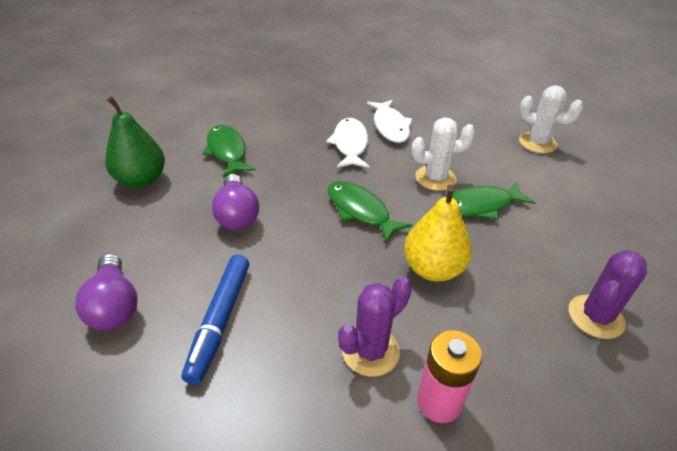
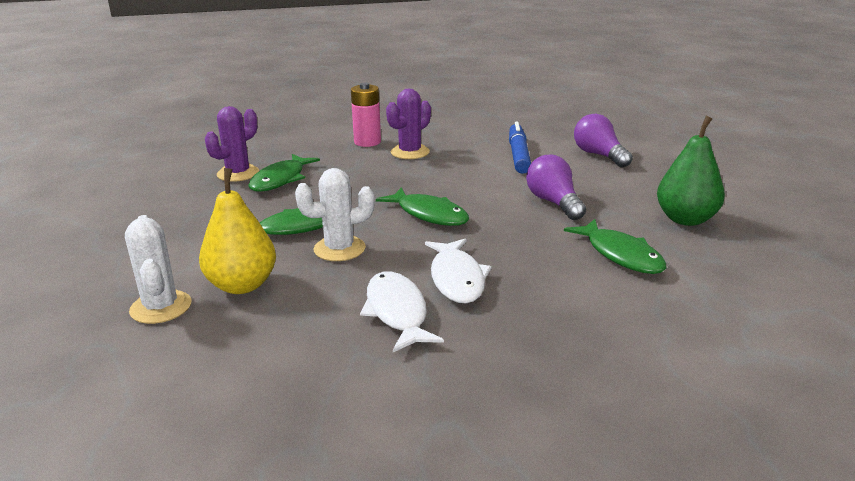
camera: 175 degrees right, 15 degrees down
(433, 269) = (359, 185): yellow pear -> yellow pear (242, 285)
(532, 294) = (280, 180): none -> green fish
(537, 143) = (161, 307): white cactus -> white cactus turned 45 degrees clockwise

